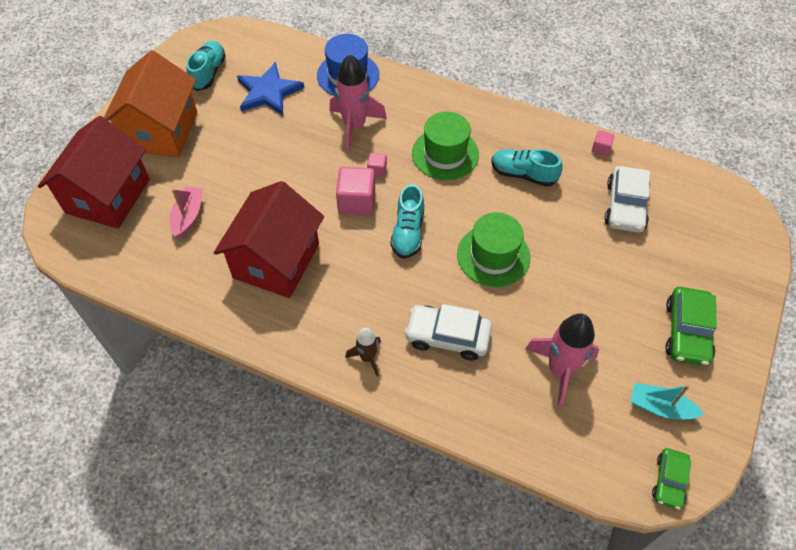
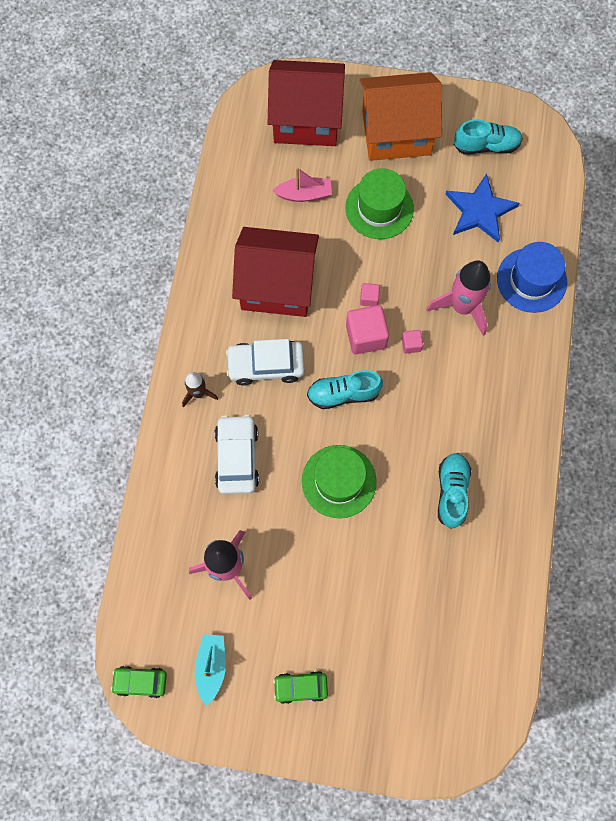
camera: 75 degrees right, 15 degrees up
(445, 154) = (454, 406): green hat -> green hat (379, 208)
(601, 148) = (515, 570): pink cube -> pink cube (369, 298)
(625, 206) = (441, 607): white car -> white car (266, 365)
(687, 332) = (300, 687): green car -> green car, size x0.63

